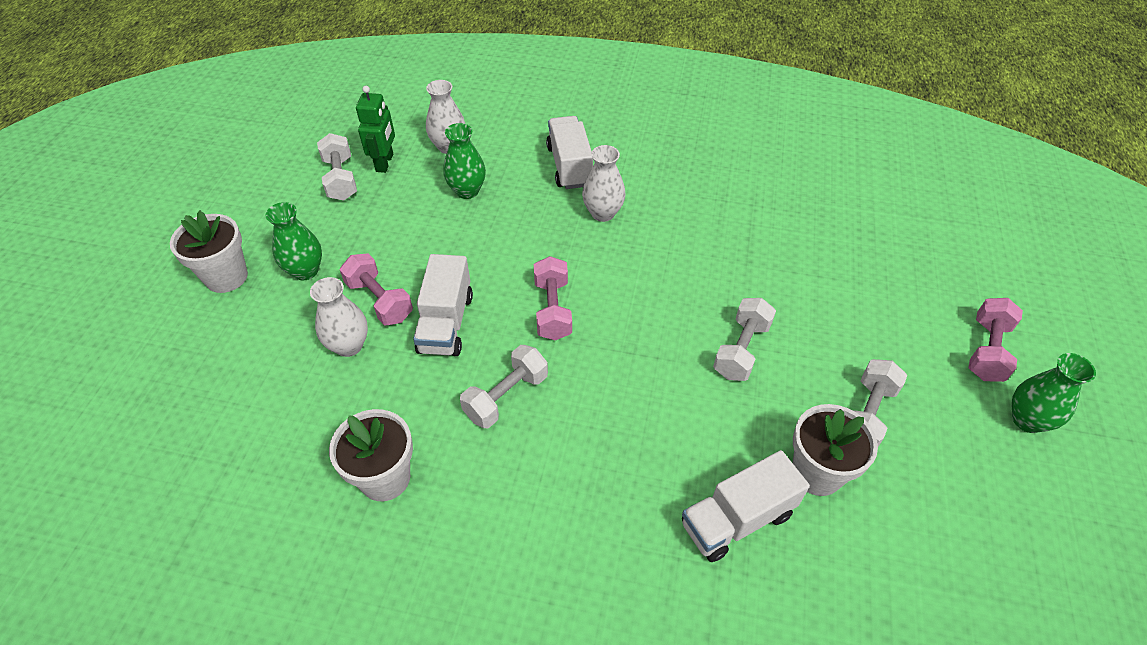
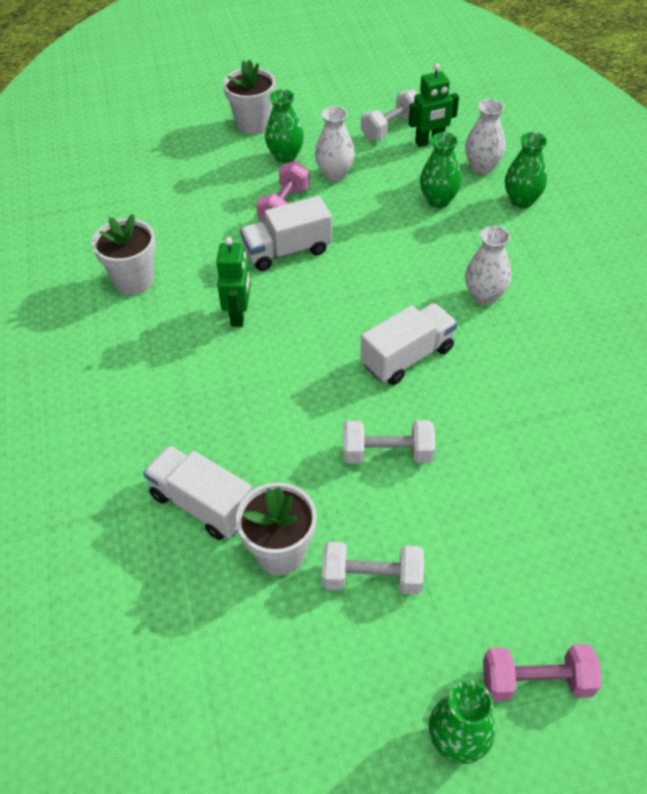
camera: 65 degrees right, 0 degrees up
(349, 345) = (233, 211): white vase -> white vase (335, 174)
(506, 397) = (239, 315): white dumbbell -> green robot
(510, 143) = (521, 201): none -> green vase
(552, 310) = (344, 307): pink dumbbell -> none
(569, 166) = (527, 250): white truck -> white truck (407, 357)

